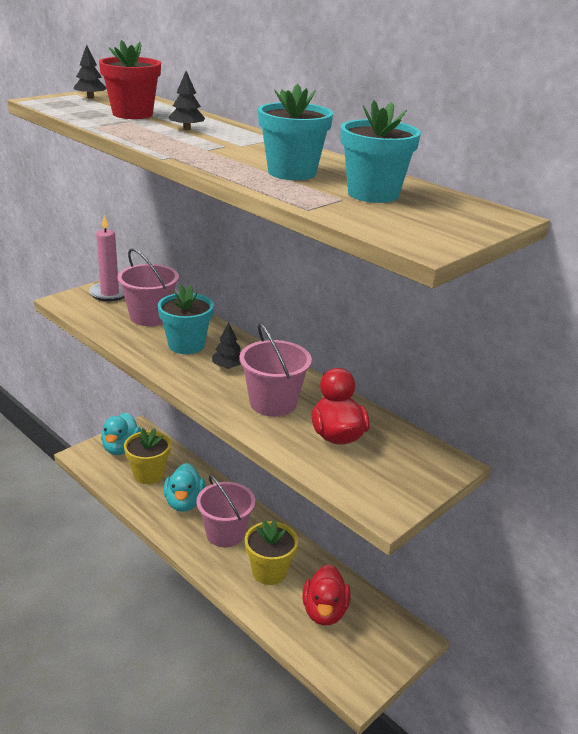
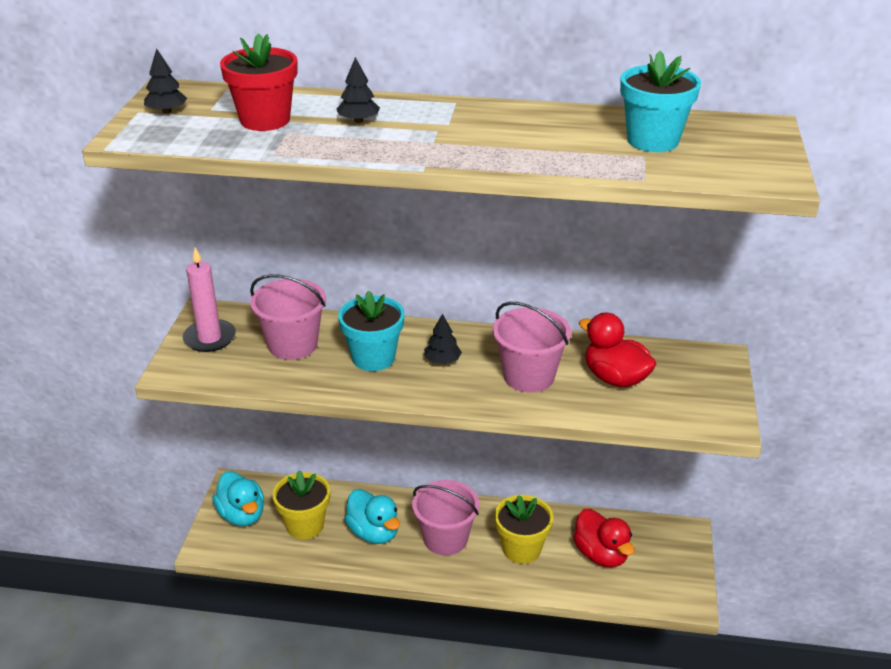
camera: 35 degrees left, 5 degrees up
(292, 172) = (554, 141): turquoise flower pot -> none

